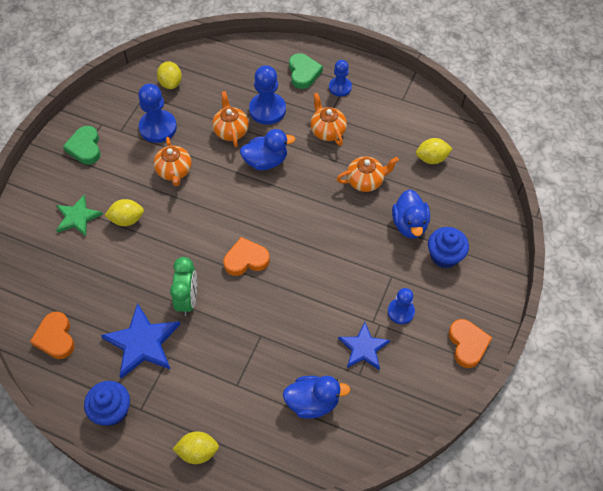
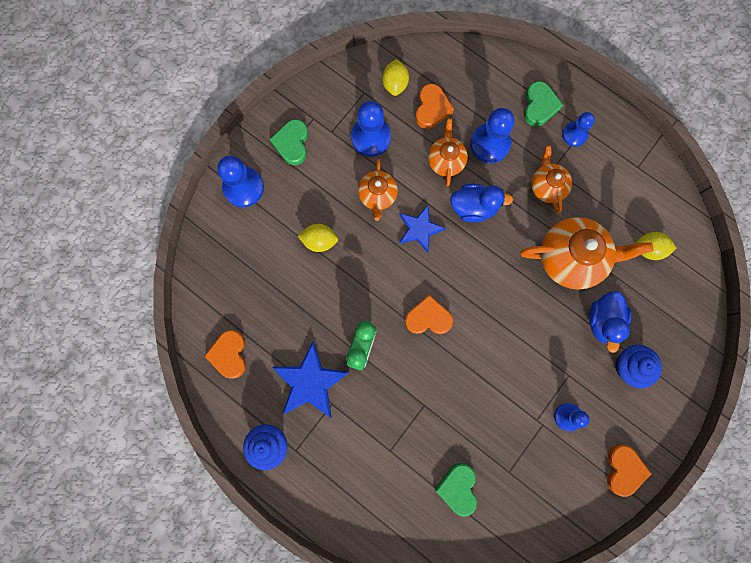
camera: 15 degrees right, 20 degrees up
(45, 192) = (243, 187): none -> blue pawn
(77, 217) = (271, 225): green star -> none
(198, 452) = (340, 507): yellow lemon -> none
(208, 94) = (432, 108): none -> orange heart
(313, 402) = (458, 488): blue duck -> green heart
(363, 348) = (520, 445): blue star -> blue star (419, 229)
(366, 181) = (572, 258): orange teapot -> orange teapot, size x1.75

